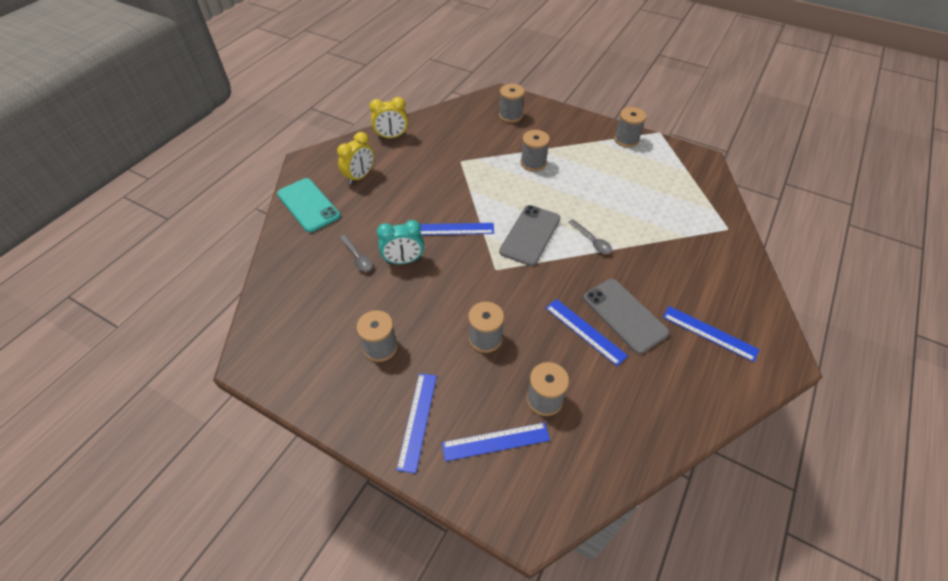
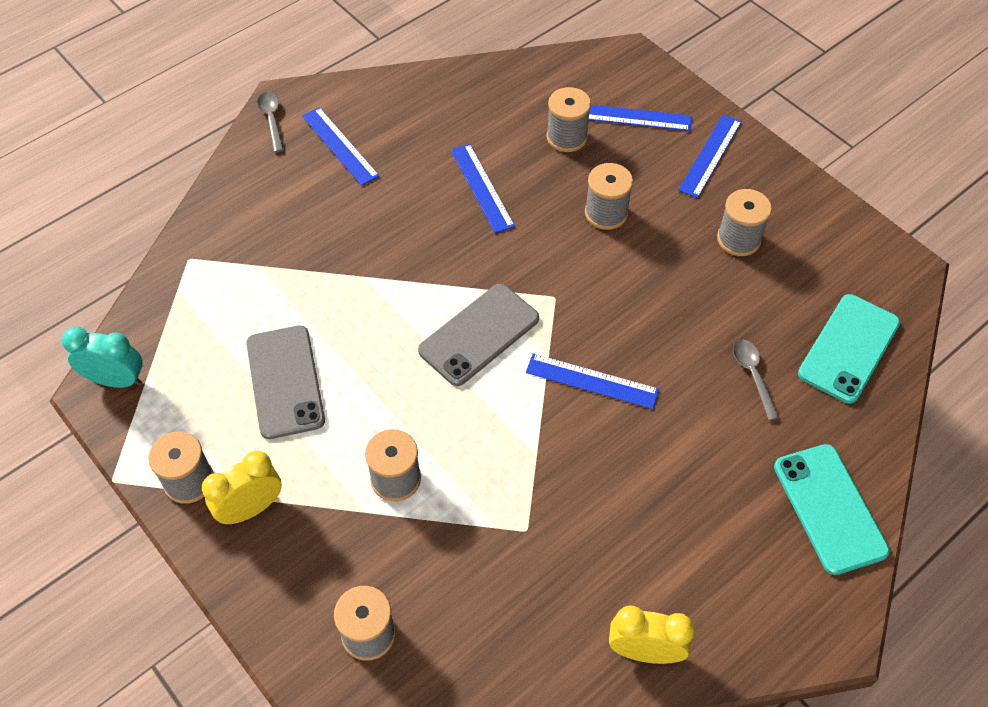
camera: 160 degrees left, 5 degrees up
(295, 290) = (849, 348): none -> turquoise phone
(360, 177) = (728, 550): yellow clock -> yellow clock (251, 508)
(403, 260) = (684, 349): turquoise clock -> turquoise clock (116, 380)
(592, 241) = (394, 298): grey spoon -> grey spoon (271, 120)
(624, 315) = (423, 191): grey phone -> grey phone (285, 381)

